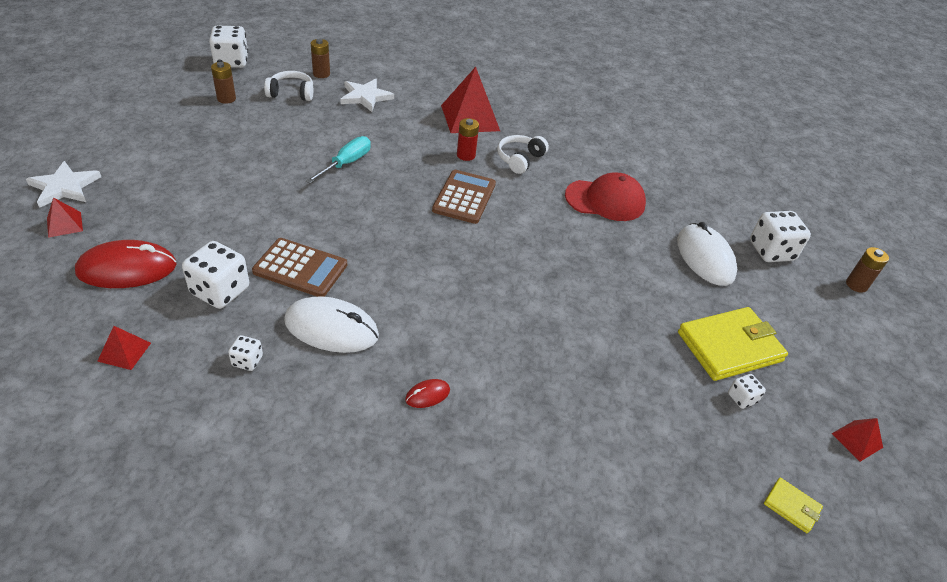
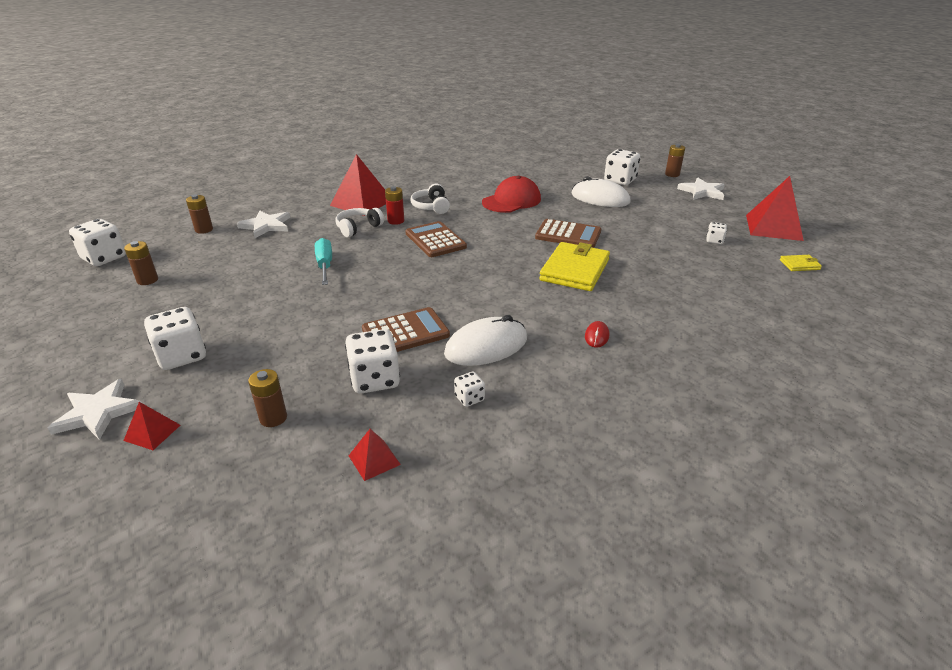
camera: 40 degrees left, 10 degrees down
(127, 269) = (273, 418): red mouse -> brown battery
(155, 178) = (181, 356): none -> white dice
(291, 93) = (201, 251): white headphones -> white headphones (358, 228)
(592, 275) = (568, 235): none -> brown calculator
(730, 347) = (674, 225): yellow wallet -> yellow wallet (575, 270)
(852, 332) = (702, 192): none -> white star
(857, 440) = (773, 227): red pyramid -> red pyramid, size x2.09

